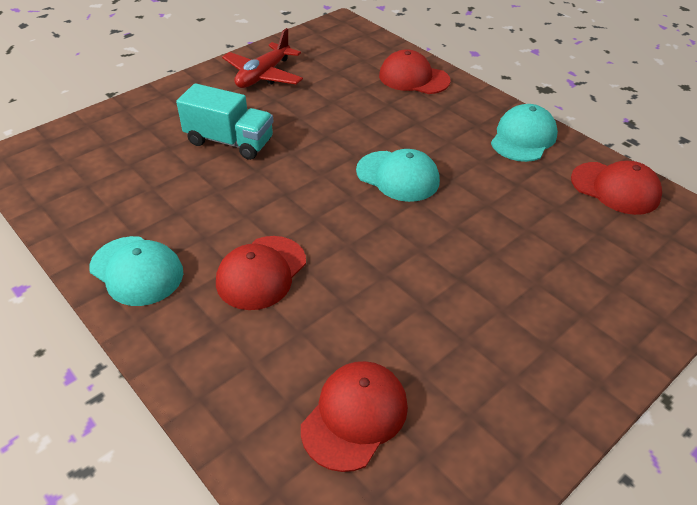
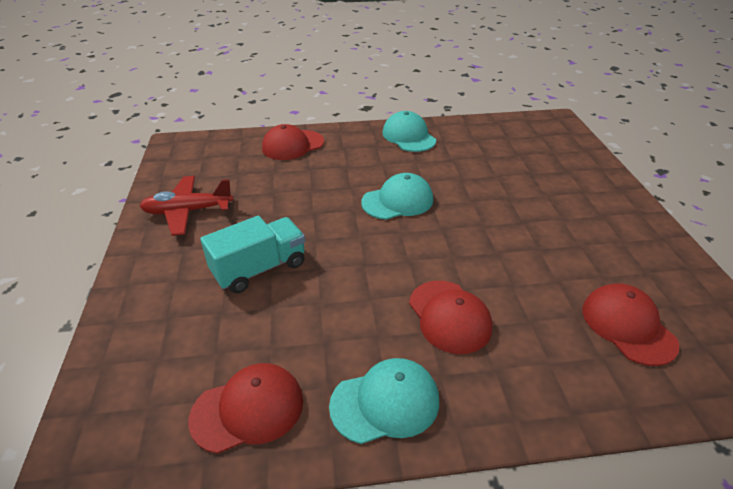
camera: 55 degrees left, 5 degrees down
(263, 75) = (188, 211): red plane -> red plane turned 105 degrees clockwise
(615, 188) = (485, 131): red cap -> red cap (248, 409)

